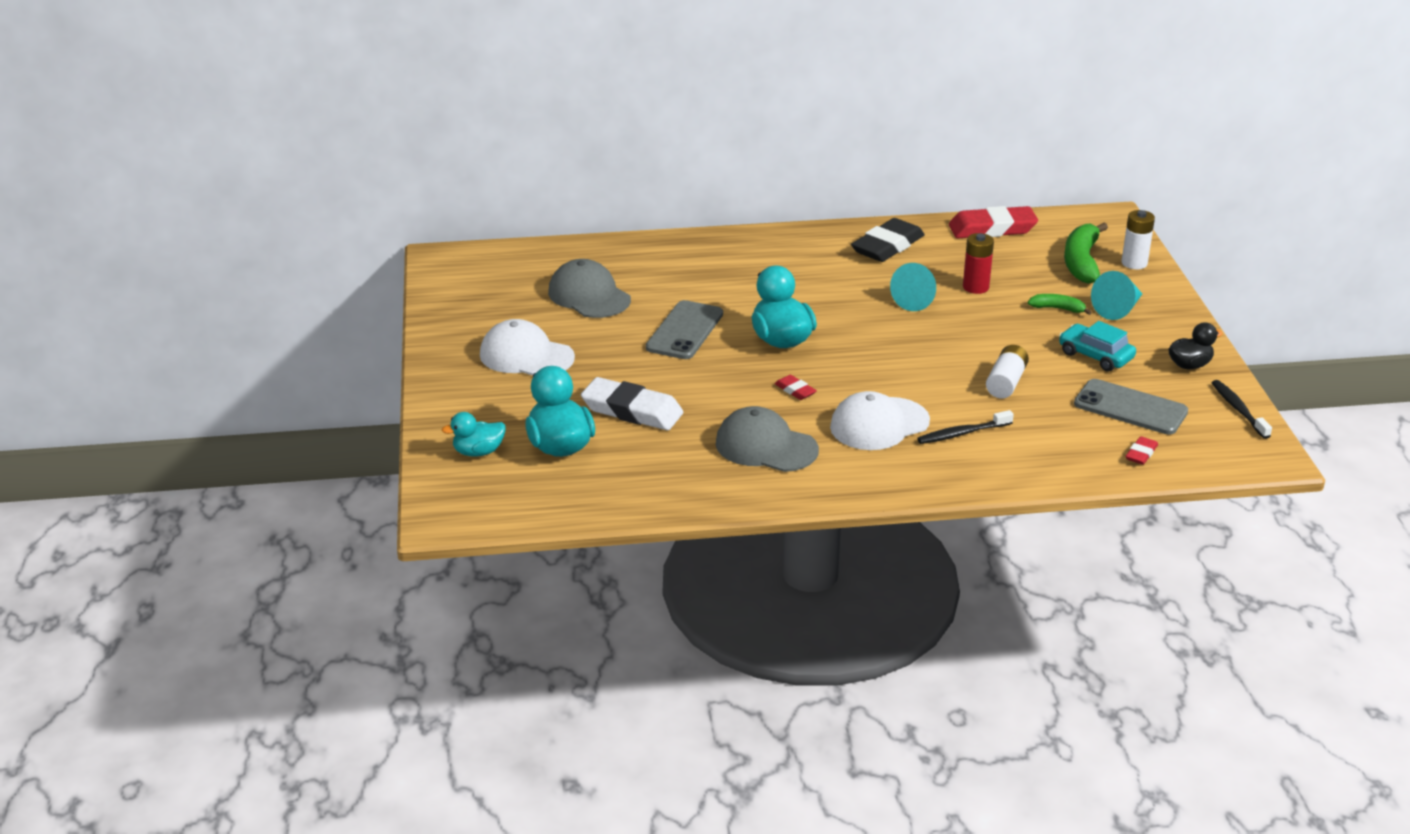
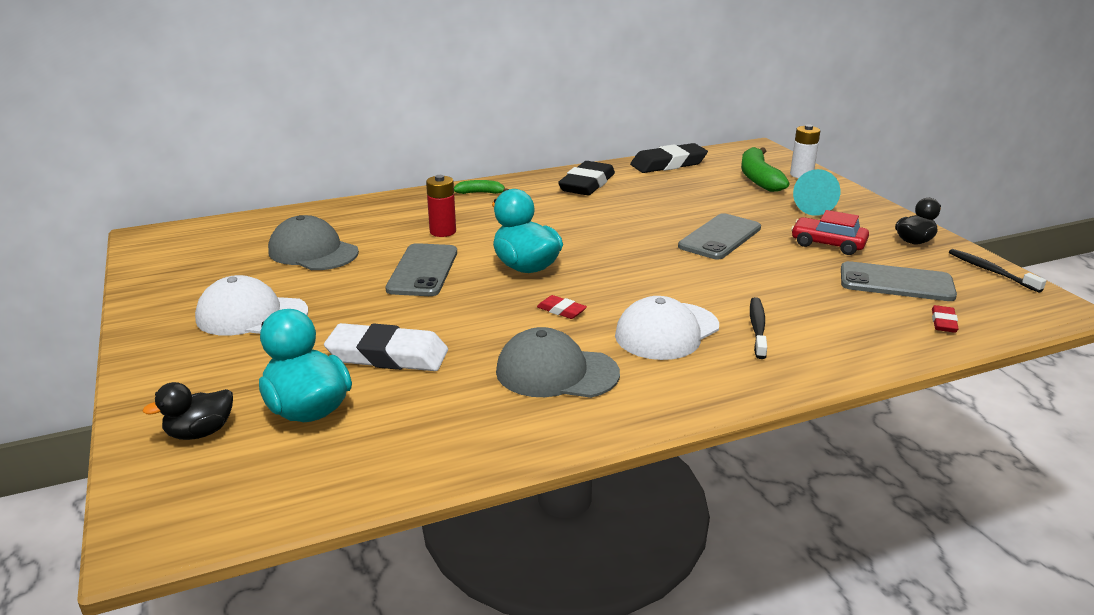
camera: 15 degrees left, 5 degrees down
(478, 452) = (200, 432): turquoise duck -> black duck
(917, 299) = (637, 219): turquoise cone -> none
(963, 433) = (757, 328): black toothbrush -> black toothbrush turned 135 degrees clockwise
(975, 287) = (683, 205): red battery -> red battery (443, 232)
(989, 332) = (720, 237): none -> grey phone
(992, 229) = (668, 164): red eraser -> black eraser
(1006, 382) = (765, 276): white battery -> none
(1057, 308) = (765, 212): green banana -> green banana (480, 193)
(1095, 356) = (828, 244): turquoise car -> red car

